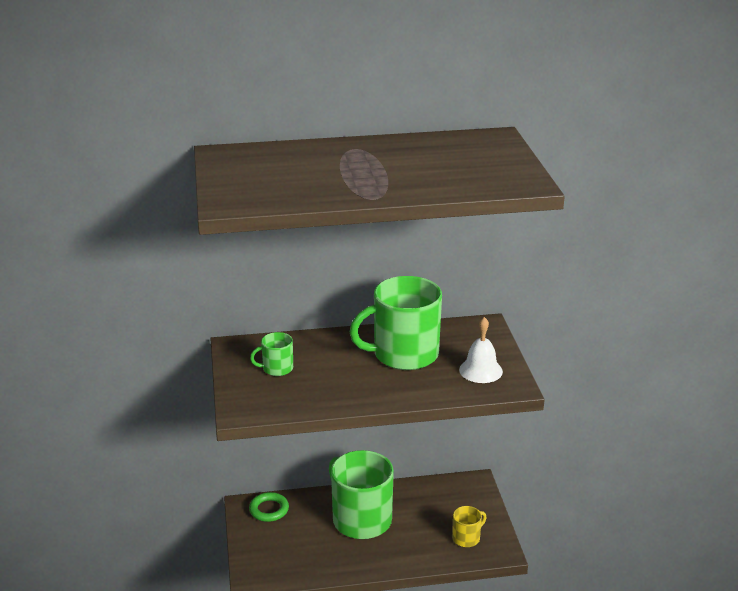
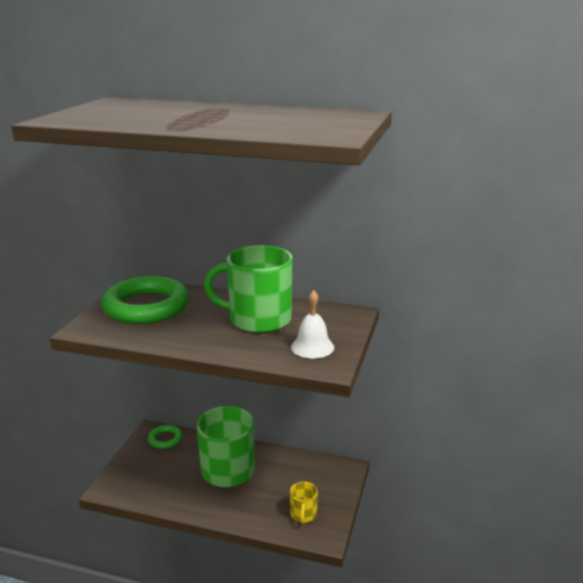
camera: 25 degrees right, 5 degrees down
(277, 368) = (146, 306): green mug -> green ring
(466, 538) = (303, 514): yellow mug -> yellow mug turned 105 degrees clockwise

